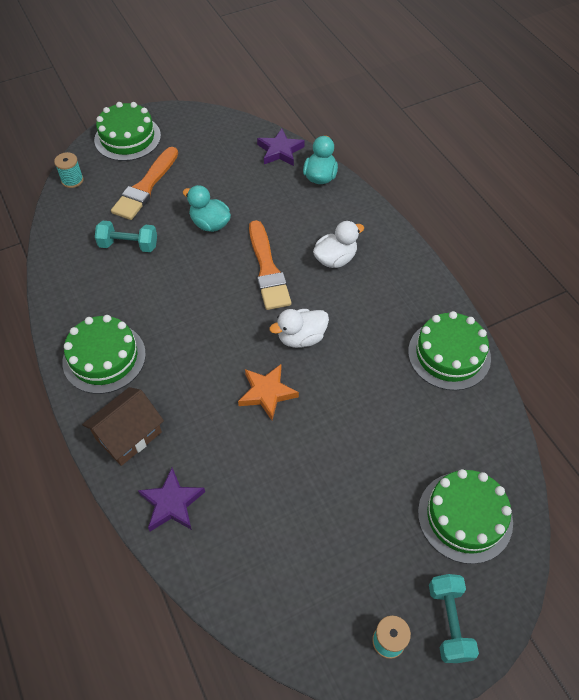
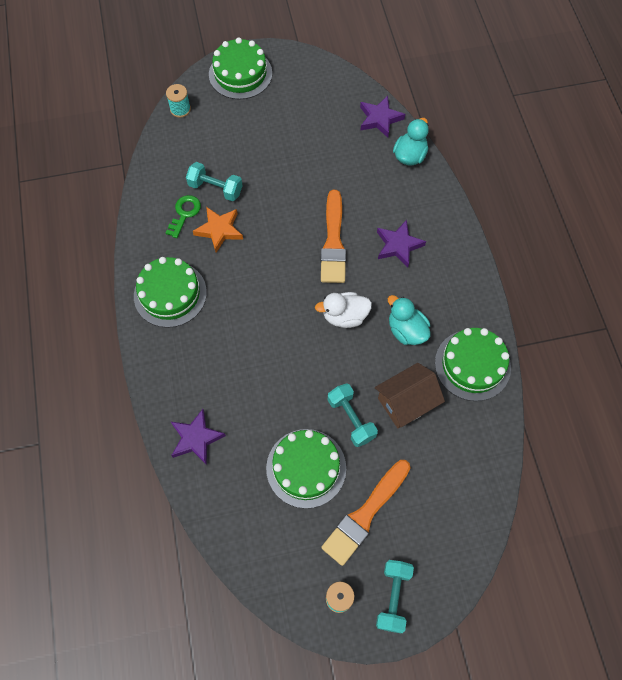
camera: 15 degrees right, 10 degrees up
(101, 275) = (184, 213): none -> green key
(128, 435) = (174, 370): brown house -> brown house (406, 402)
(145, 187) = (244, 131): orange brush -> orange brush (365, 514)
(210, 224) = (293, 183): turquoise duck -> turquoise duck (406, 330)
(267, 393) = (300, 361): orange star -> orange star (219, 230)
(335, 259) = (398, 245): white duck -> purple star
(340, 439) = (351, 419): none -> turquoise dumbbell
(465, 516) = (436, 514): green cake -> green cake (306, 468)

